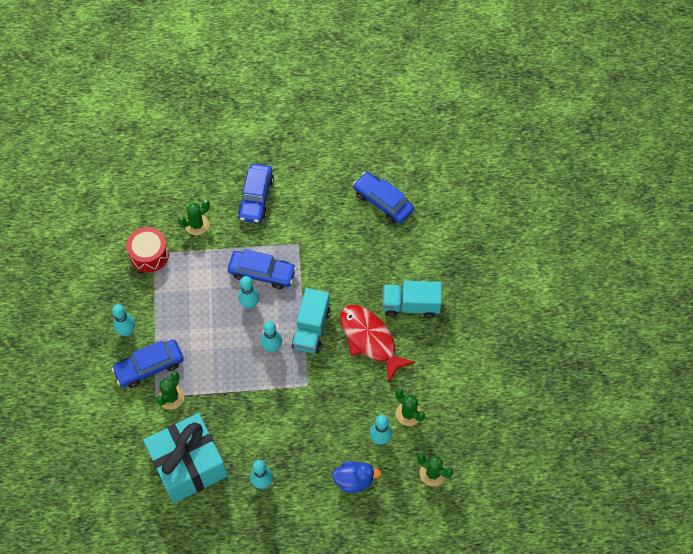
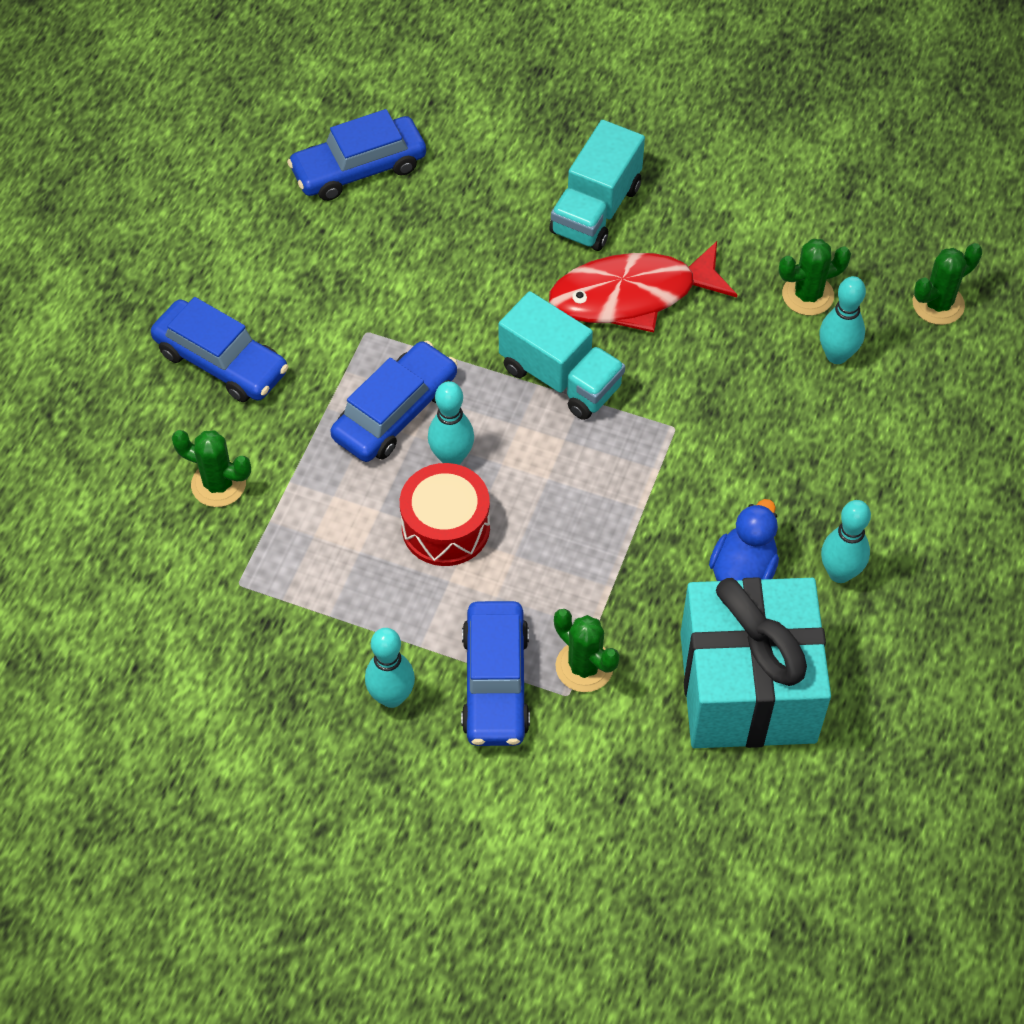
camera: 65 degrees left, 5 degrees down
(149, 254) = (235, 594): red drum -> red drum (446, 527)
(197, 225) = (218, 484): green cactus -> green cactus turned 60 degrees counterclockwise
(272, 347) = (566, 454): turquoise bowling pin -> none
(354, 480) = (900, 425): blue duck -> blue duck (743, 570)

